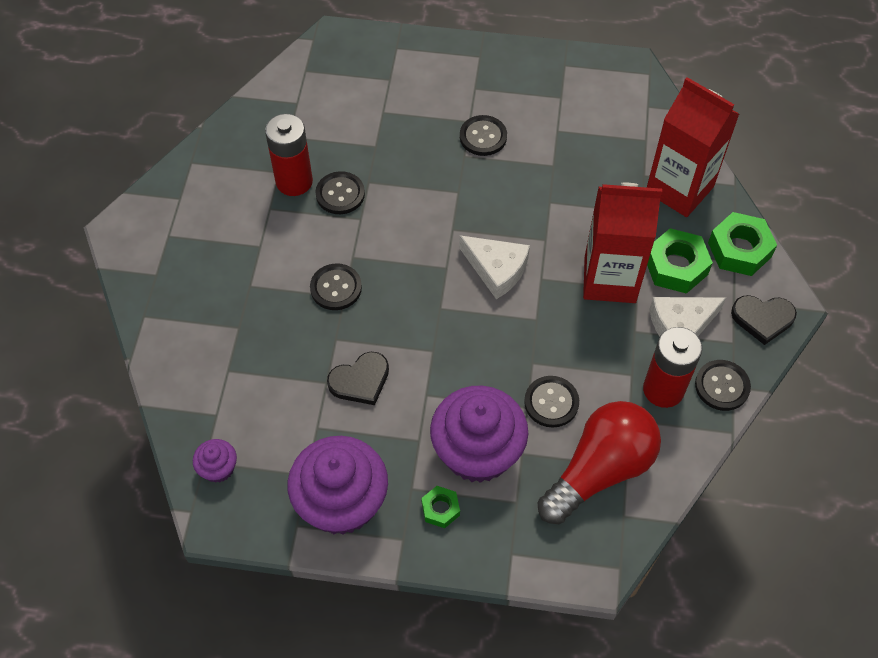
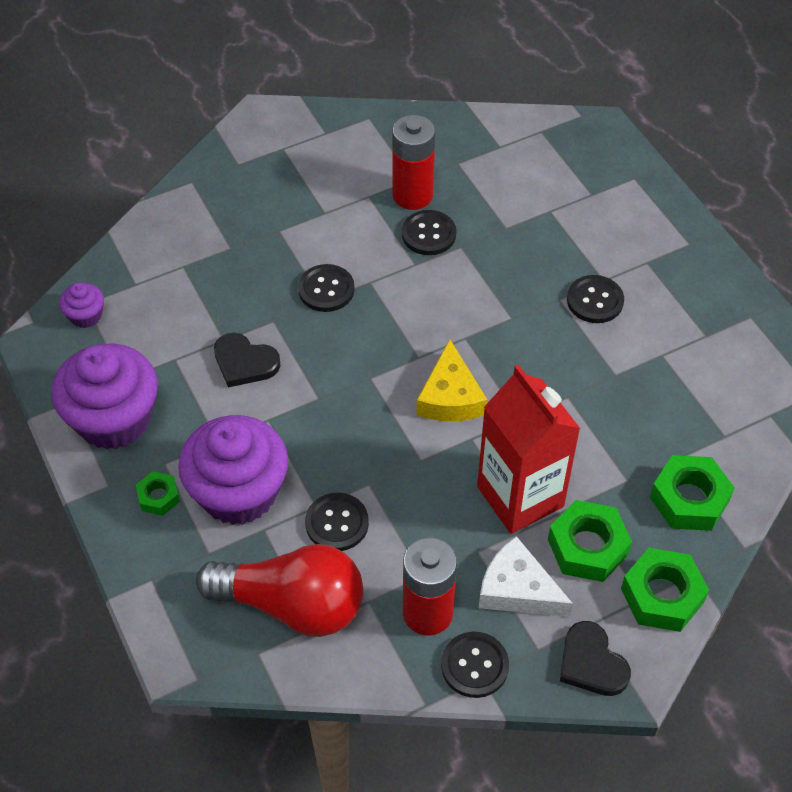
camera: 55 degrees right, 5 degrees down
(496, 269) = (450, 397): white cheese -> yellow cheese
(679, 189) = (689, 499): red carton -> green nut

